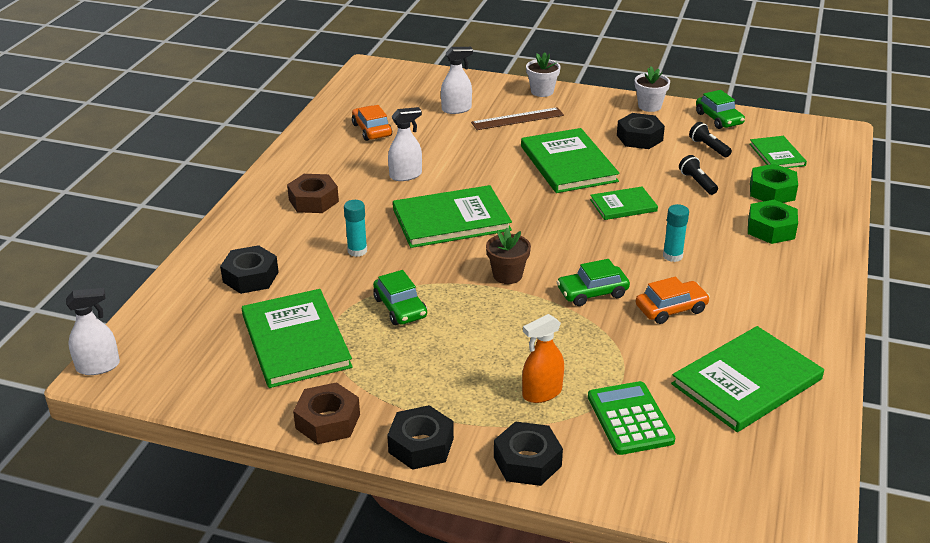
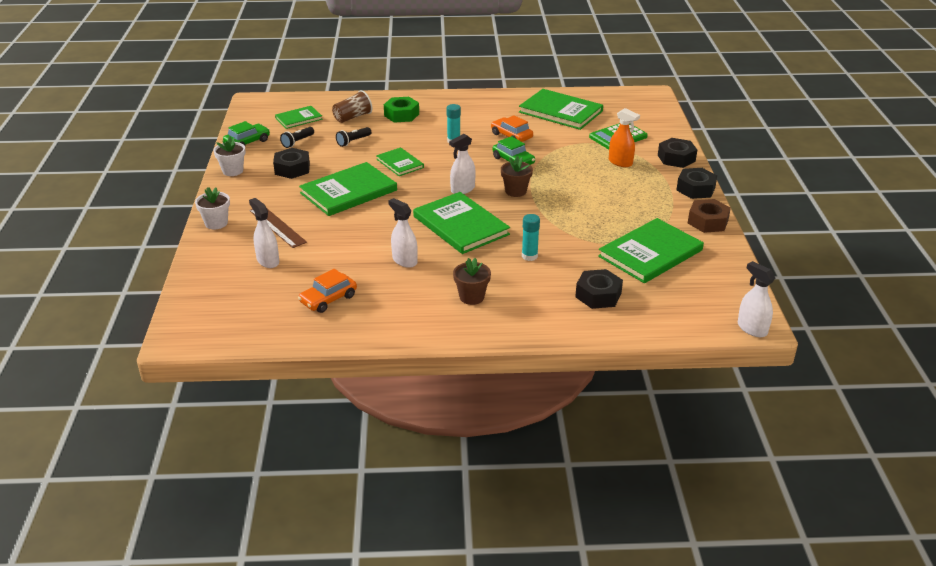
camera: 110 degrees left, 0 degrees up
(313, 200) = (471, 297): brown nut -> brown flower pot
(400, 308) = (582, 222): green car -> none
(533, 237) = (462, 189): none -> white spray bottle
(772, 191) = (352, 117): green nut -> brown cup

